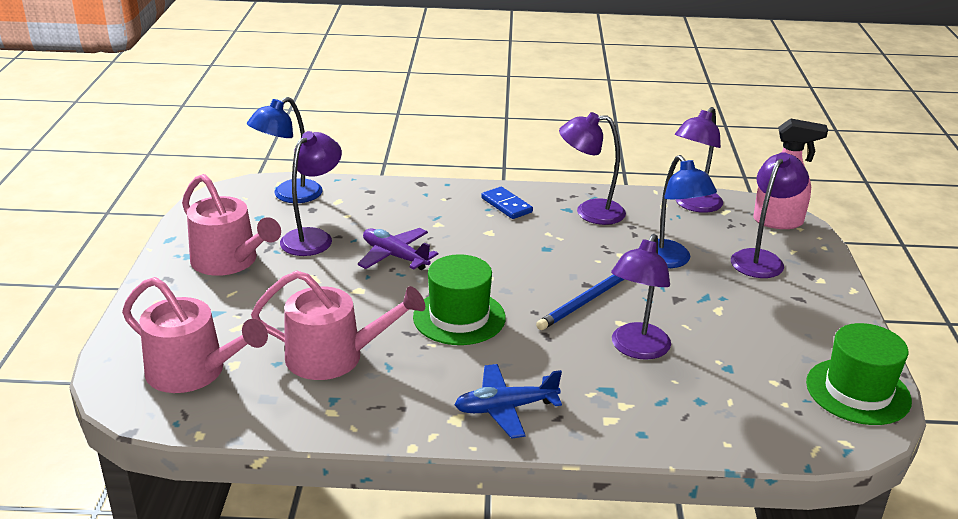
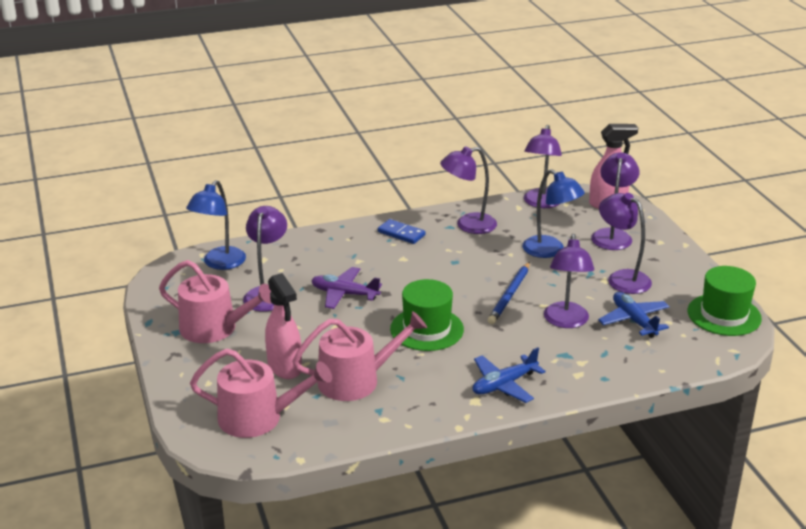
camera: 20 degrees left, 0 degrees up
(268, 321) = (285, 367): none -> pink spray bottle
(727, 369) = (634, 320): none -> blue plane
(743, 313) = (622, 278): none -> purple lamp

